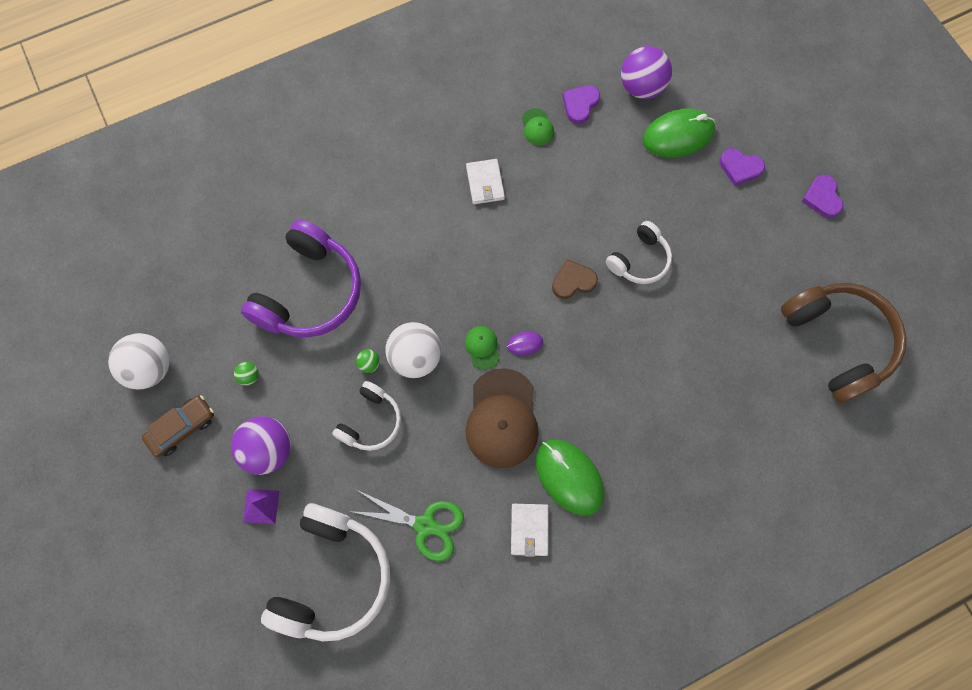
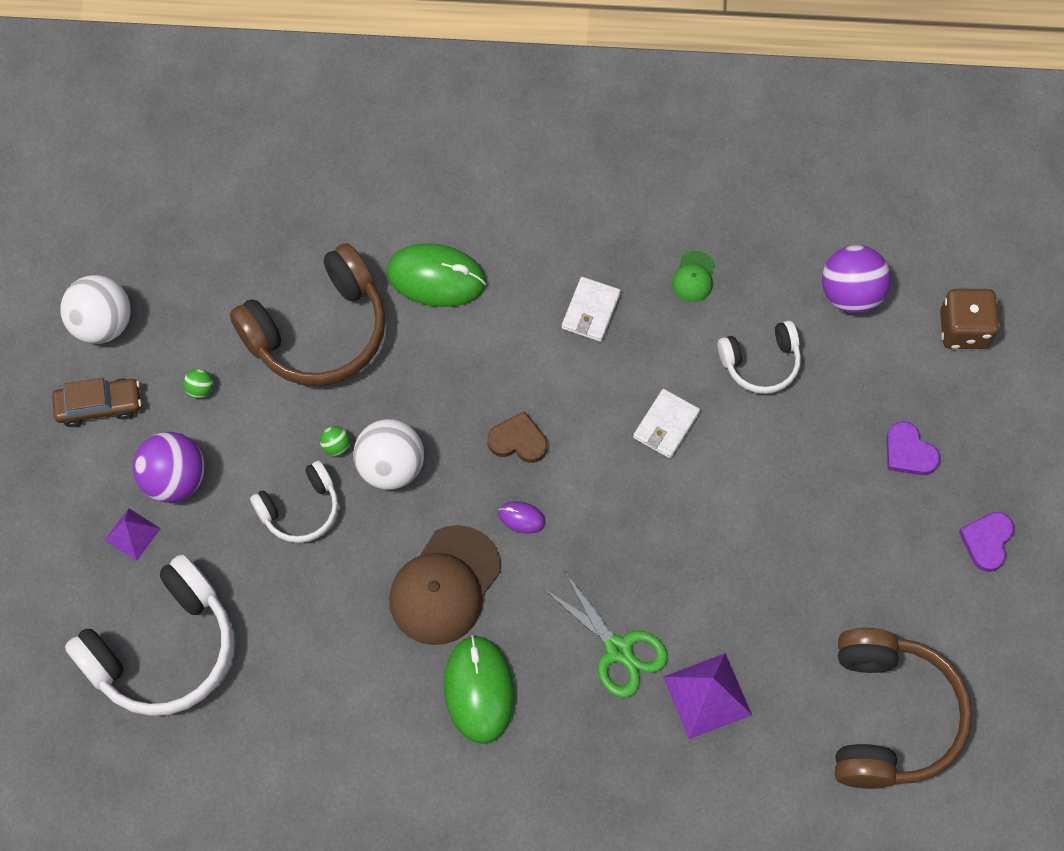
camera: 30 degrees right, 5 degrees down
(309, 292) = (318, 331): purple headphones -> brown headphones
(425, 525) = (291, 651): green scissors -> green scissors (618, 649)
(482, 347) = (471, 496): green cap -> none
(529, 530) = (400, 721): white wallet -> white wallet (666, 425)
(573, 281) = (621, 478): brown heart -> brown heart (518, 440)
(580, 105) = (762, 276): purple heart -> none
(639, 260) = (715, 495): white headphones -> white headphones (761, 362)
(678, 135) = (858, 374): green mouse -> green mouse (436, 277)
(717, 394) = (707, 695): none -> purple pyramid
(723, 74) = (964, 329): none -> brown dice

